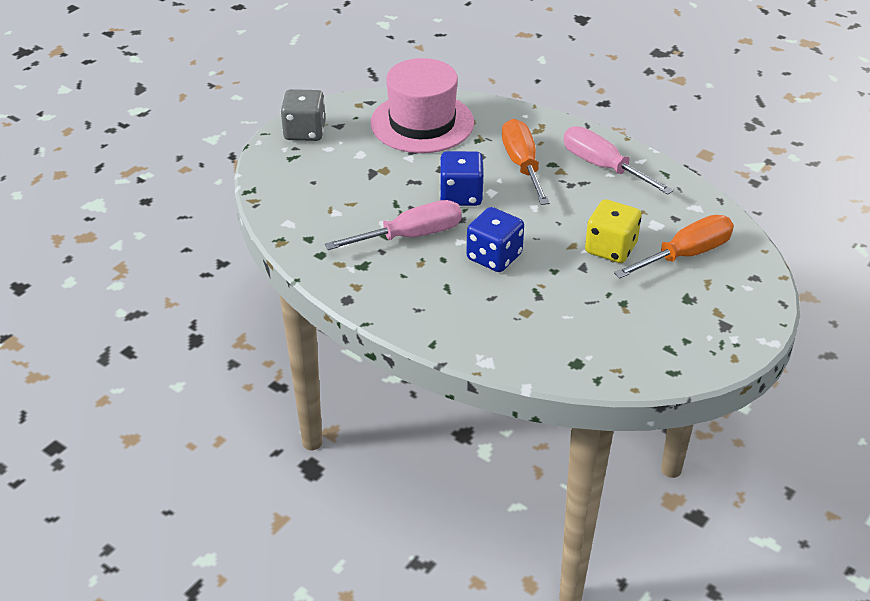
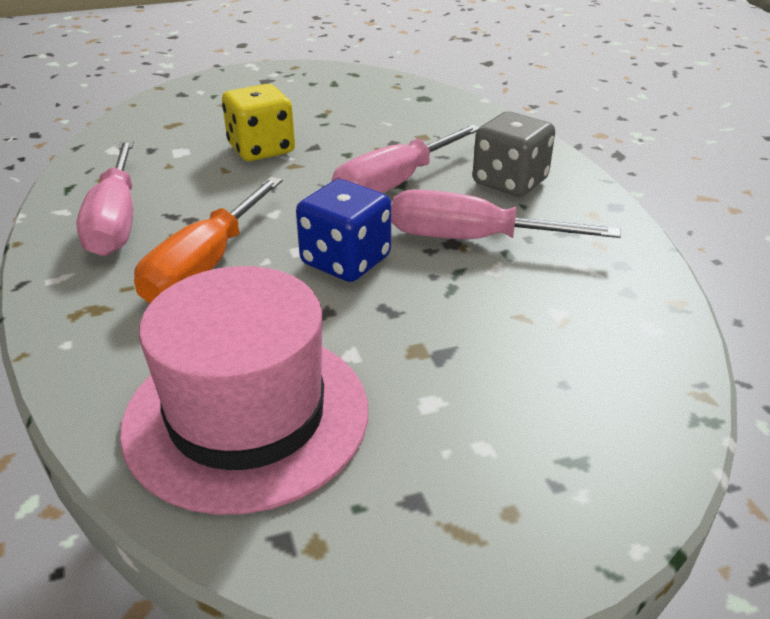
camera: 145 degrees left, 5 degrees down
(305, 132) = (506, 521): grey dice -> grey dice (510, 182)
(494, 257) = (394, 184): blue dice -> pink screwdriver
(685, 255) = (203, 122): orange screwdriver -> none

